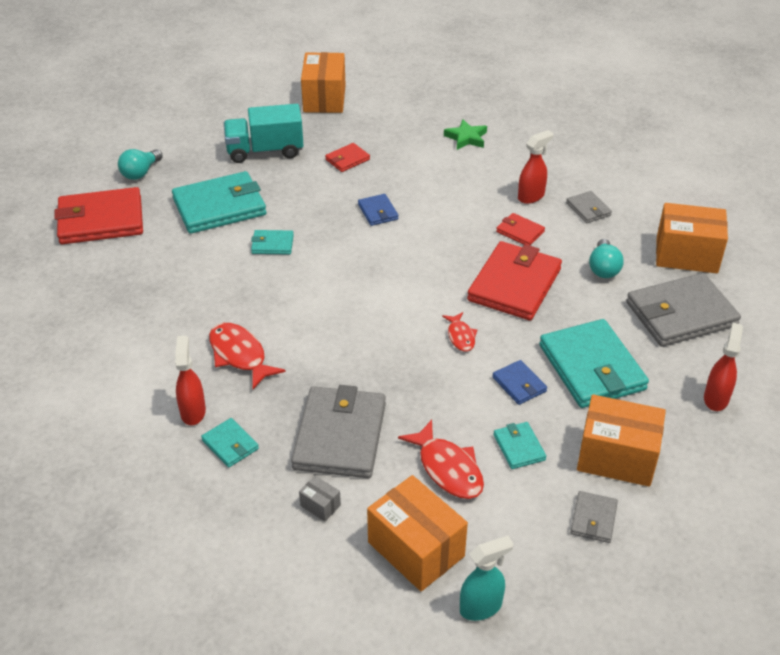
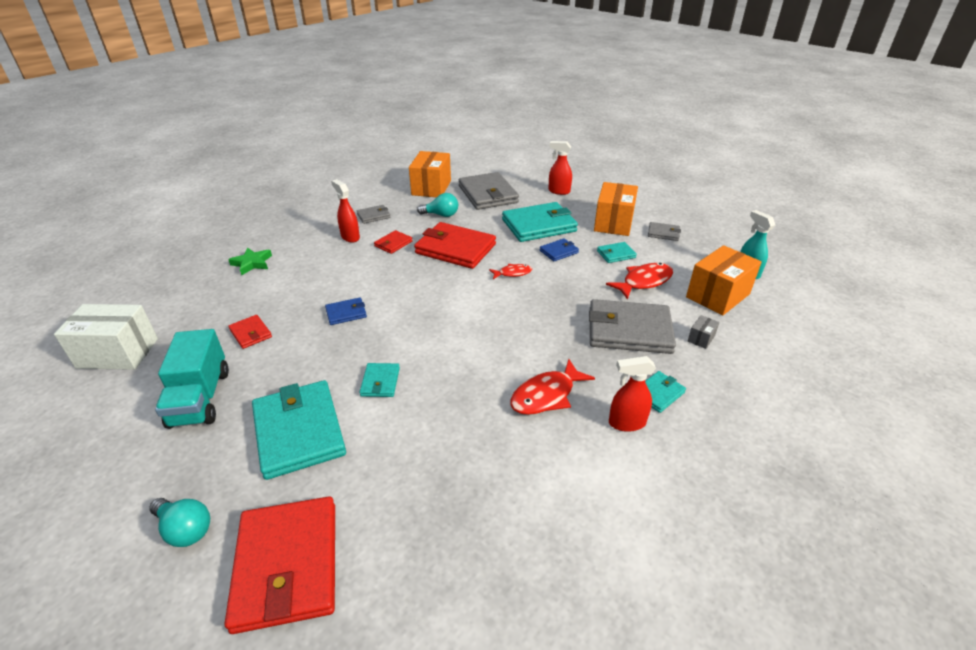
camera: 90 degrees left, 5 degrees down
(324, 99) = (118, 353): orange box -> white box

